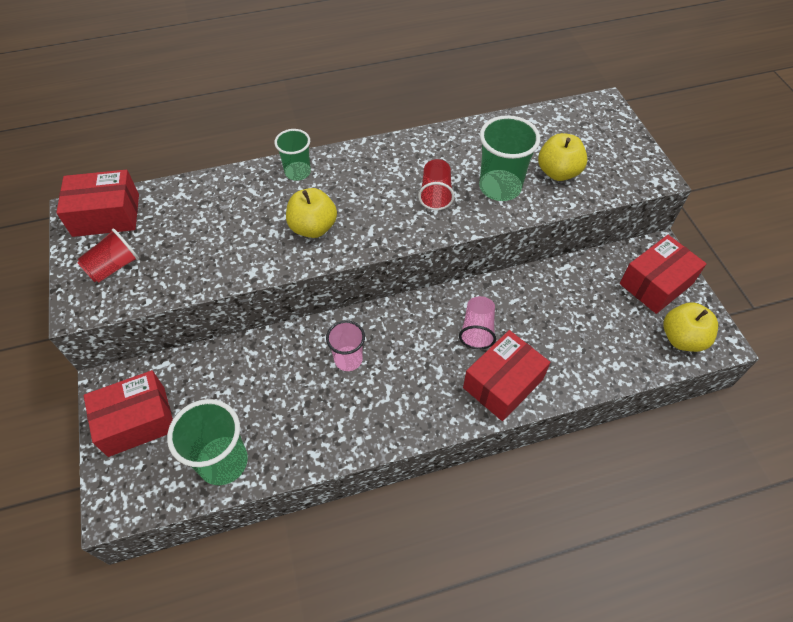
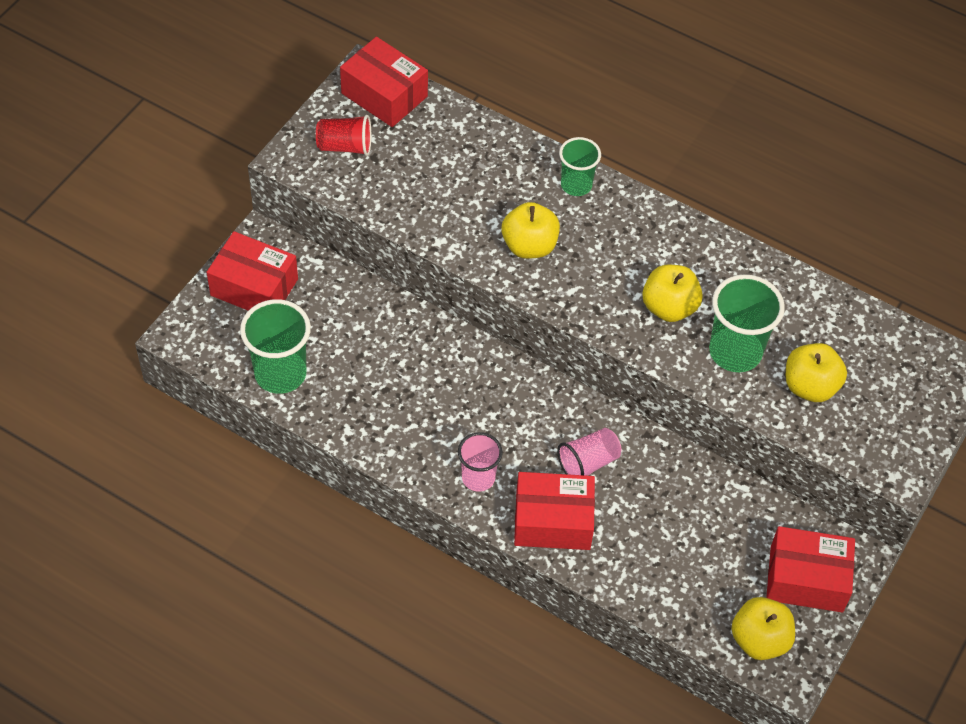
camera: 45 degrees right, 0 degrees up
(348, 359) = (455, 386): pink cup -> pink cup (478, 478)
(435, 194) = (669, 307): red cup -> yellow apple

